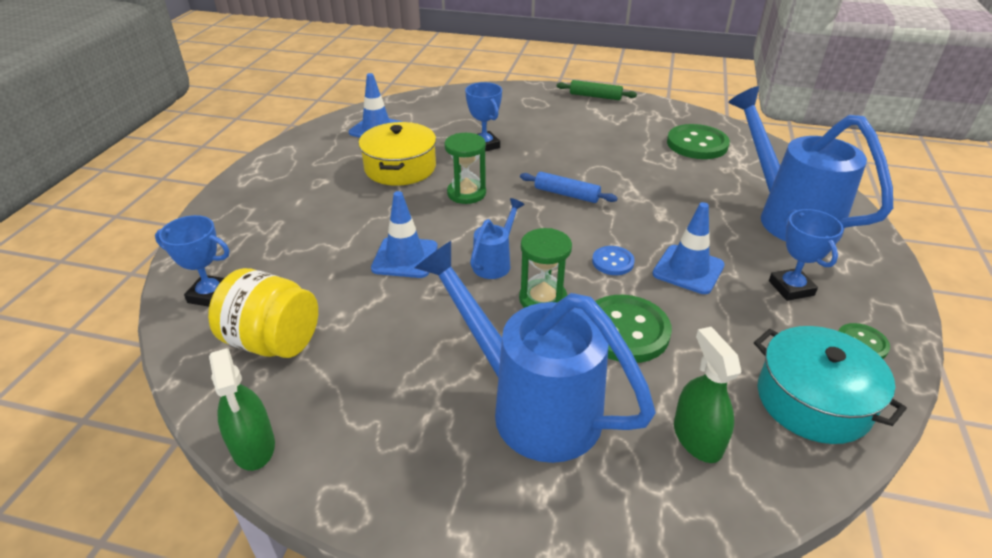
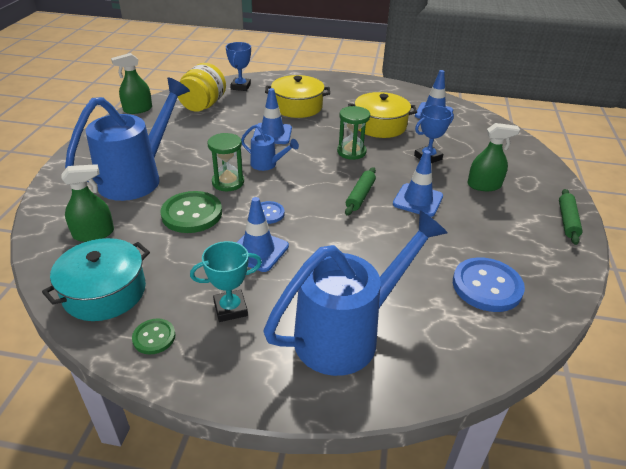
camera: 85 degrees right, 0 degrees up
(320, 232) = (297, 107): none -> yellow pot
(541, 123) = (484, 185): none -> green spray bottle
(566, 194) = (360, 196): blue rolling pin -> green rolling pin
(571, 161) = (418, 200): none -> blue traffic cone
(697, 144) = (487, 286): green button -> blue button
(791, 288) = (230, 309): blue trophy -> turquoise trophy

